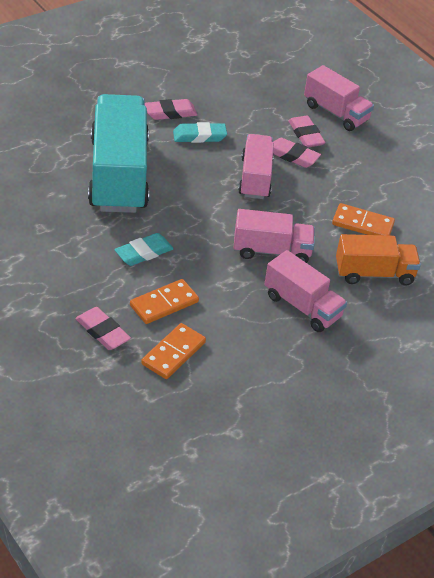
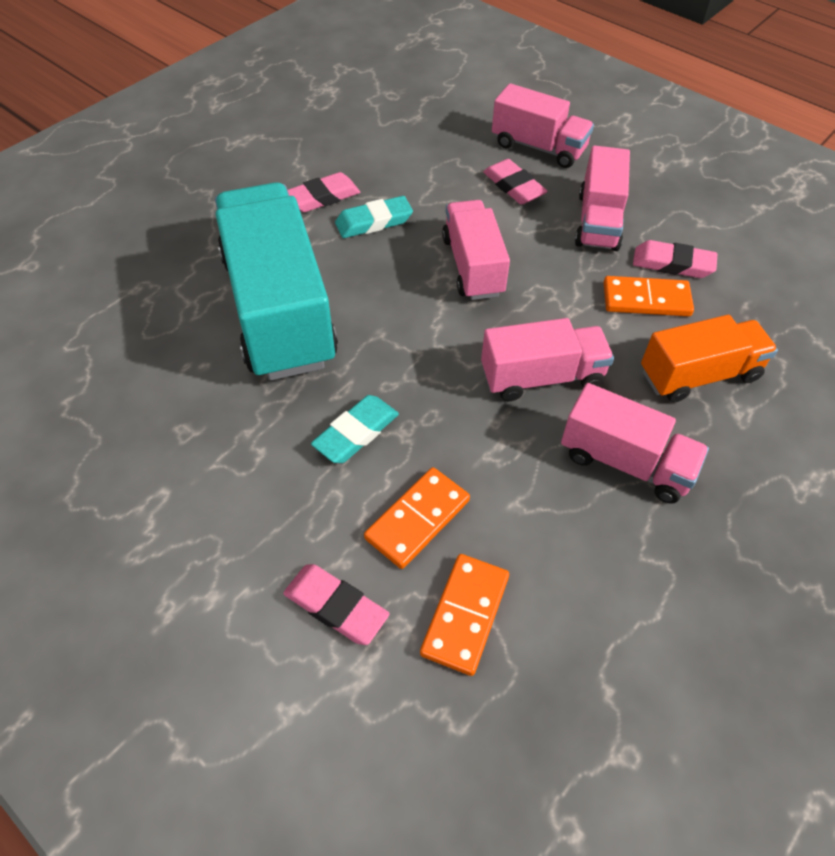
camera: 10 degrees left, 10 degrees up
(292, 156) = (509, 221): pink eraser -> pink eraser (672, 264)
(354, 170) = (598, 221): none -> pink truck

